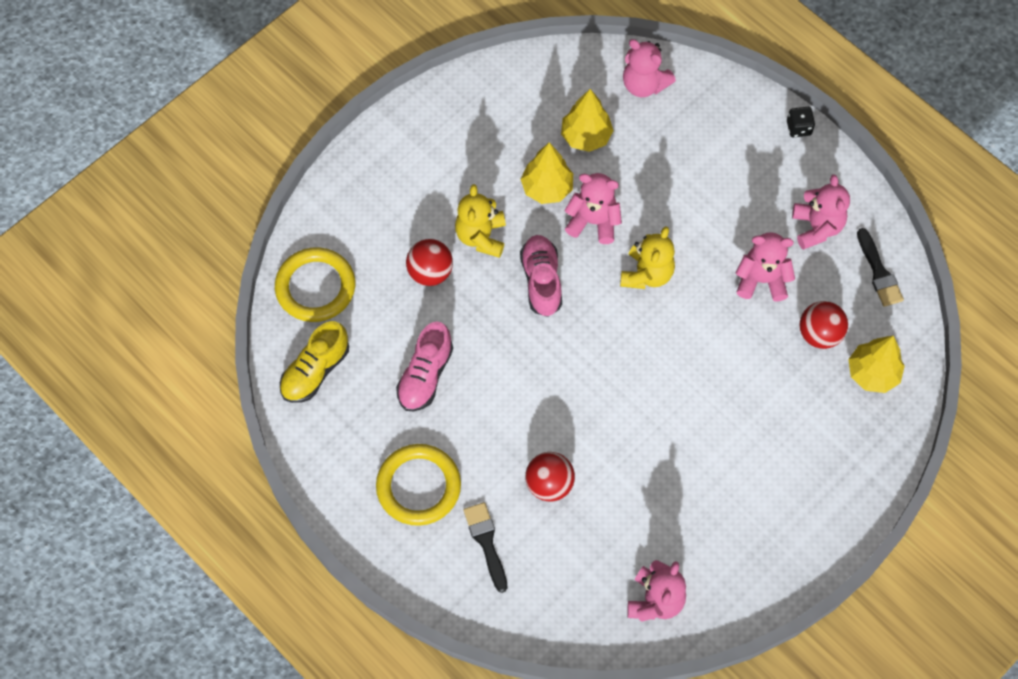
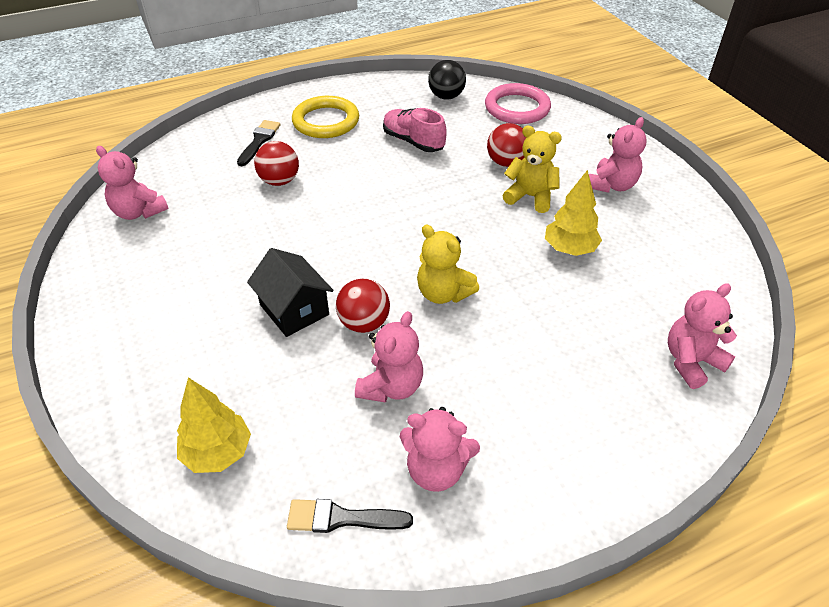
camera: 110 degrees right, 20 degrees down
(315, 287) = (517, 108): yellow ring -> pink ring
(315, 371) = (446, 96): yellow shoe -> black ball
(486, 542) = (259, 141): black brush -> black brush turned 75 degrees counterclockwise
(541, 281) = (469, 221): pink shoe -> none
(586, 137) = (626, 293): yellow tree -> none
(593, 222) = (519, 271): pink teddy bear -> pink teddy bear (611, 185)
(717, 385) = (294, 310): none -> black house
(798, 128) = (595, 508): black dice -> none
(819, 334) = (297, 418): red ball -> red ball (364, 323)

